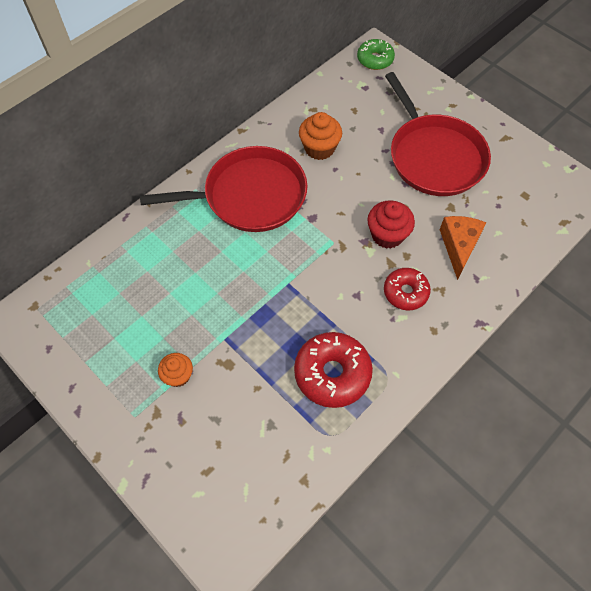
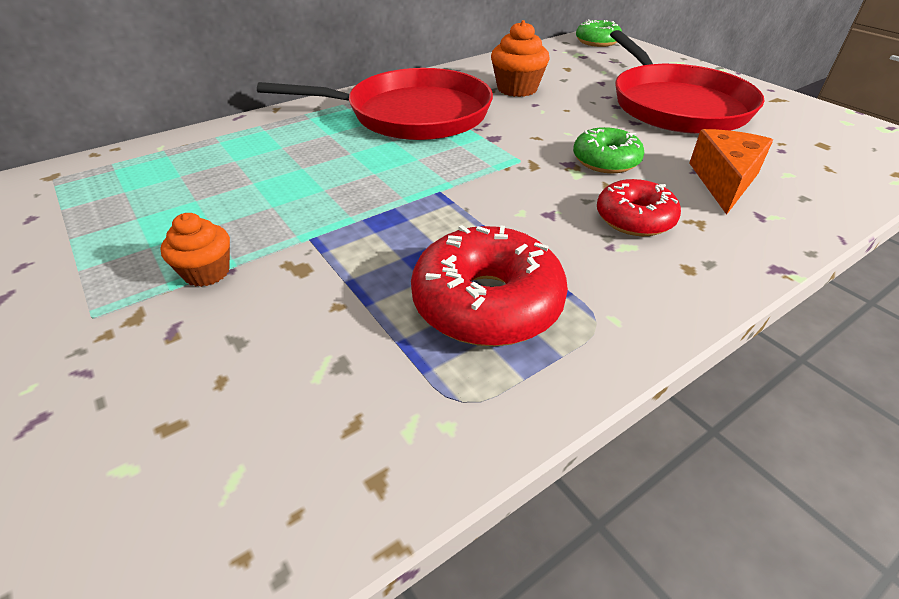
camera: 10 degrees right, 20 degrees down
(387, 235) = (605, 161): red cupcake -> green donut

